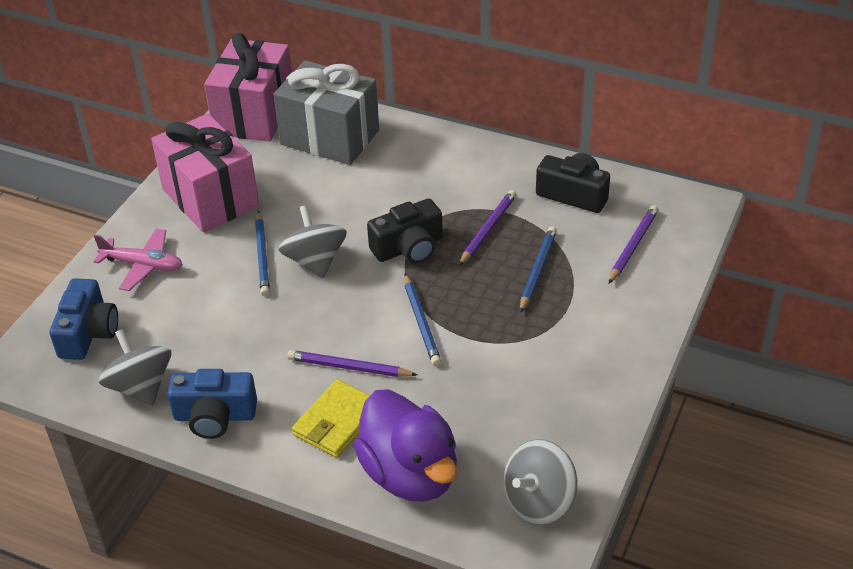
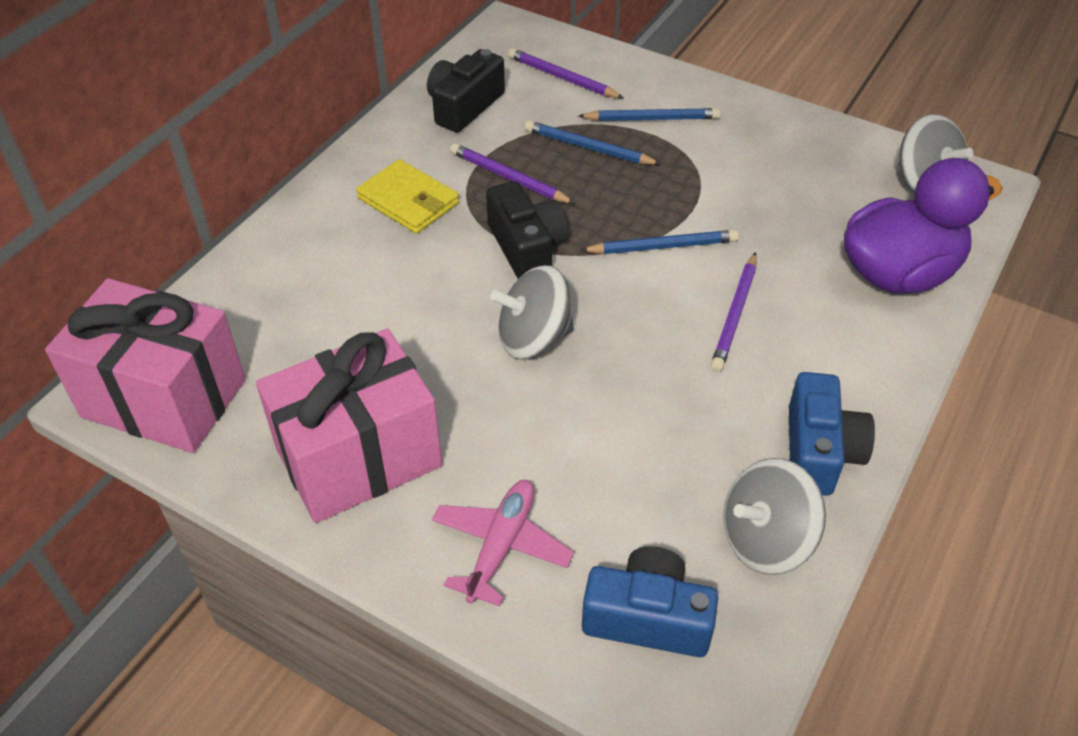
camera: 85 degrees left, 5 degrees up
(262, 256) = (511, 395): blue pencil -> blue pencil (652, 119)
(330, 137) = (264, 311): grey gift -> none
(337, 422) = (825, 330): yellow wallet -> yellow wallet (408, 201)

